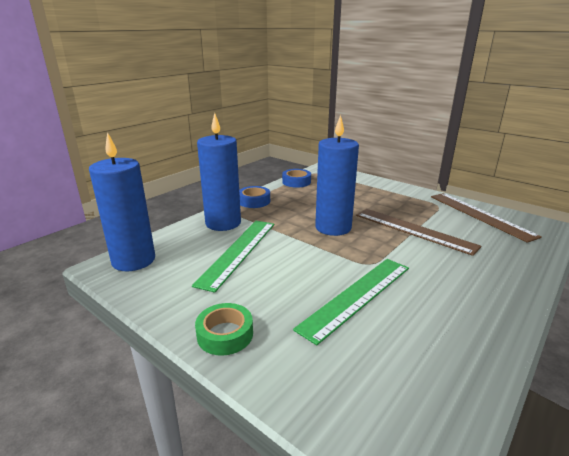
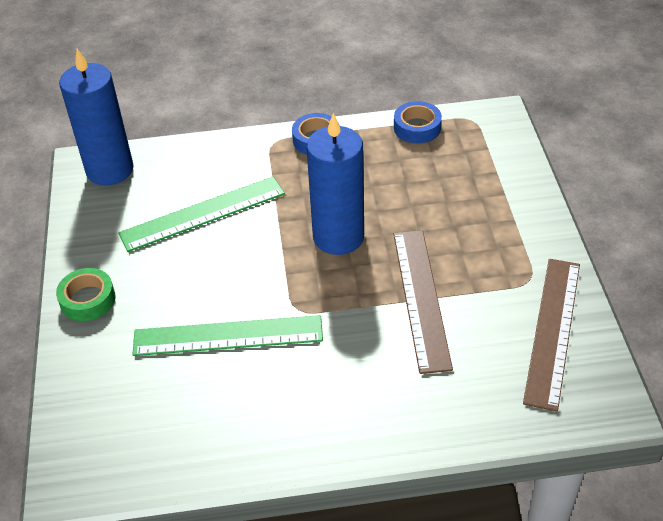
camera: 45 degrees right, 20 degrees up
(223, 223) = (239, 161): blue candle -> none

